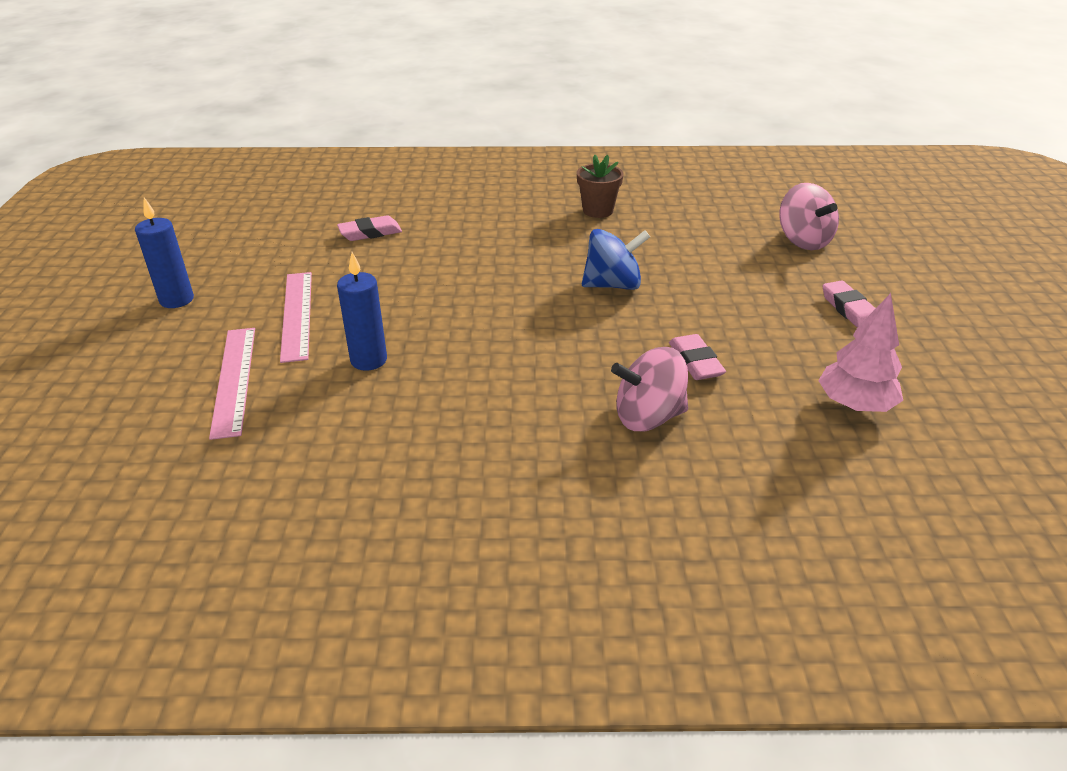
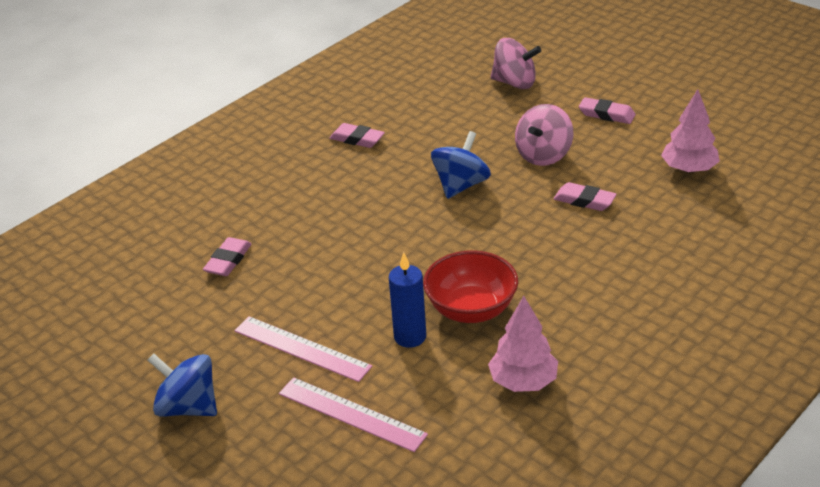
camera: 45 degrees left, 0 degrees up
(177, 300) = (188, 407): blue candle -> blue spinning top
(371, 458) = (523, 382): none -> pink tree
(445, 375) = (471, 309): none -> red bowl
(598, 210) = (357, 139): brown flower pot -> pink eraser
(648, 417) = (613, 248): pink spinning top -> pink spinning top (543, 155)

